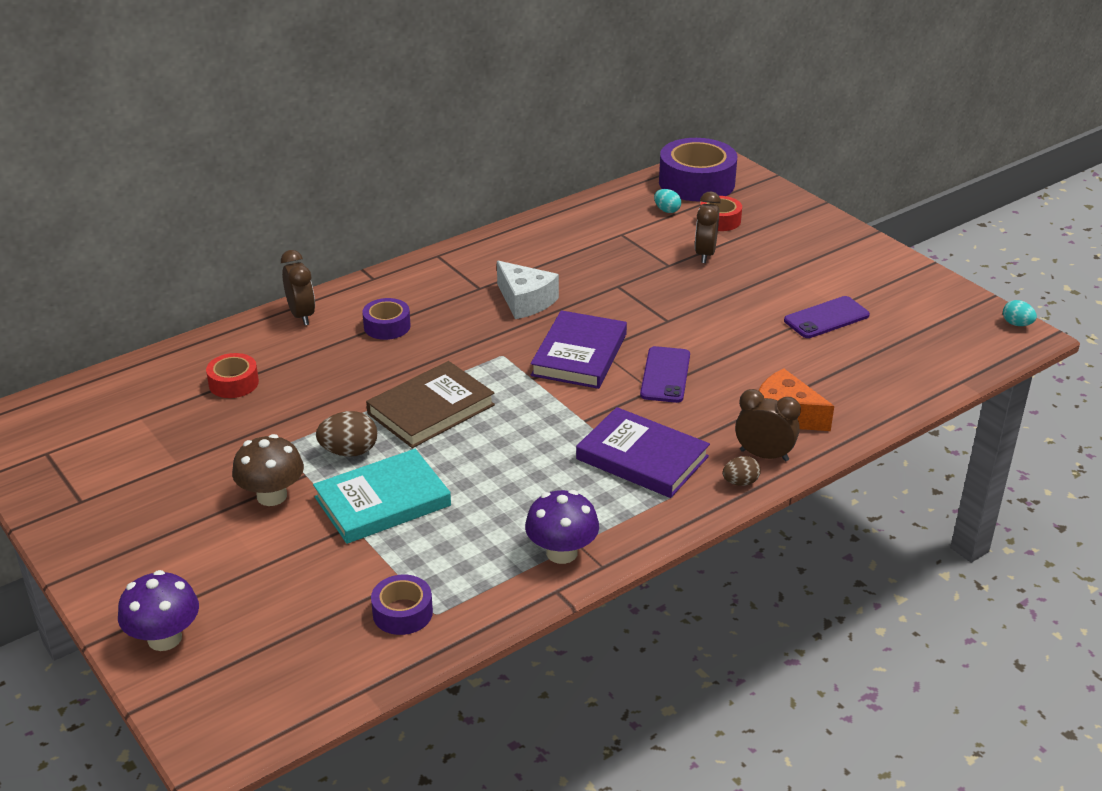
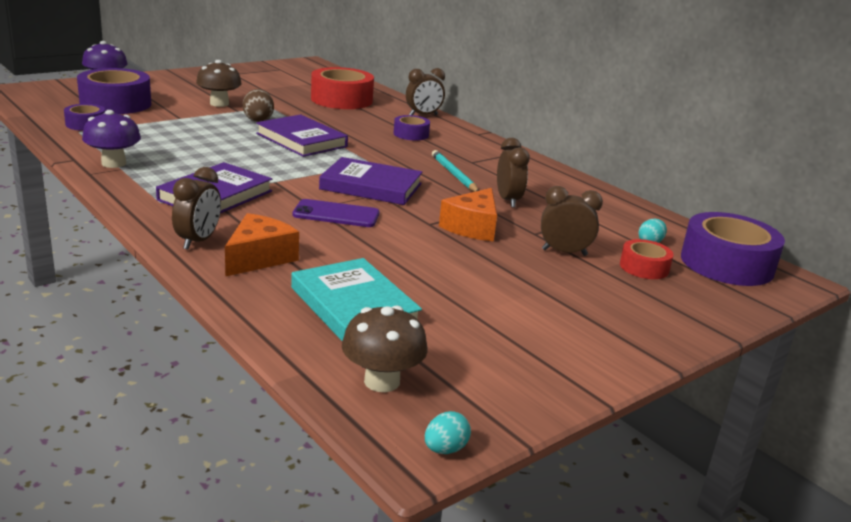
camera: 85 degrees right, 10 degrees down
(233, 383) = (341, 100): red tape -> red tape, size x1.91
(288, 603) = (115, 104): none -> purple tape
(382, 501) = (200, 125): turquoise book -> turquoise book (354, 306)
(431, 409) = (301, 140): brown book -> purple book
(525, 301) = (454, 174): white cheese -> turquoise pencil
(591, 273) = (508, 200): none -> brown clock
(668, 297) = (472, 227): none -> orange cheese
(740, 482) = (163, 227): brown egg -> none
(826, 318) = (443, 302): purple phone -> none
(955, 347) = (382, 381): none -> brown mushroom

